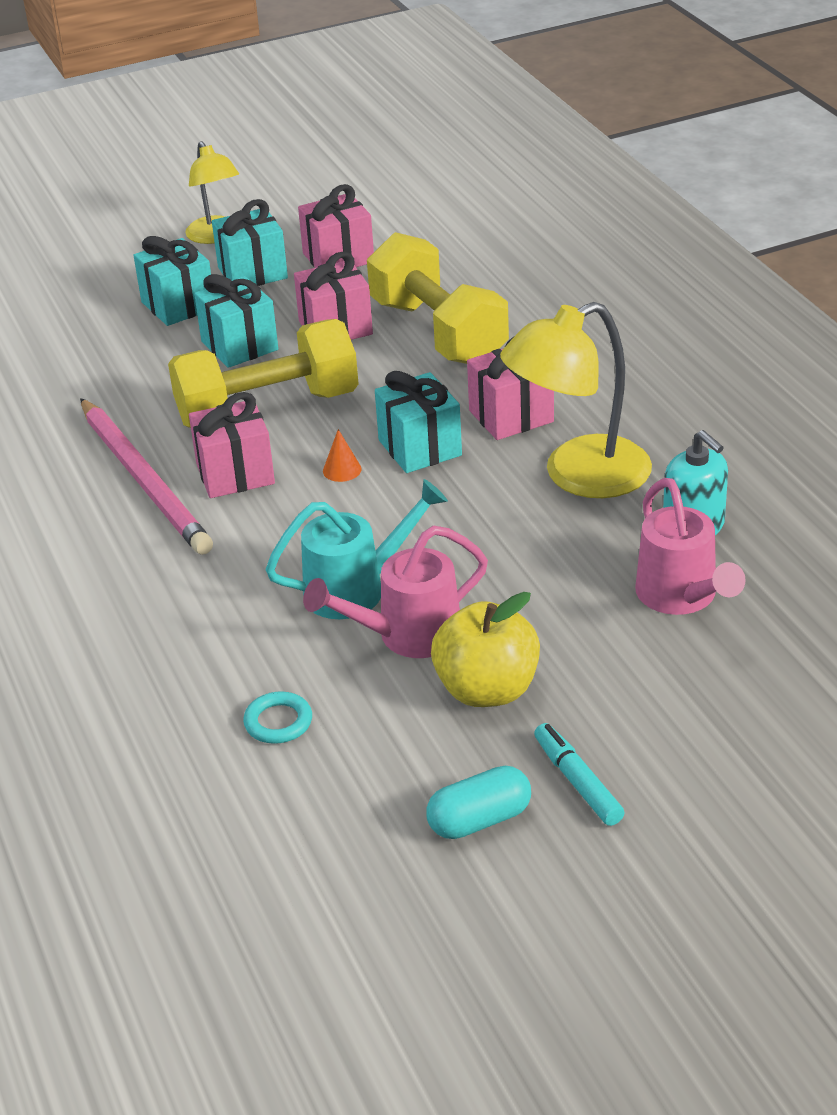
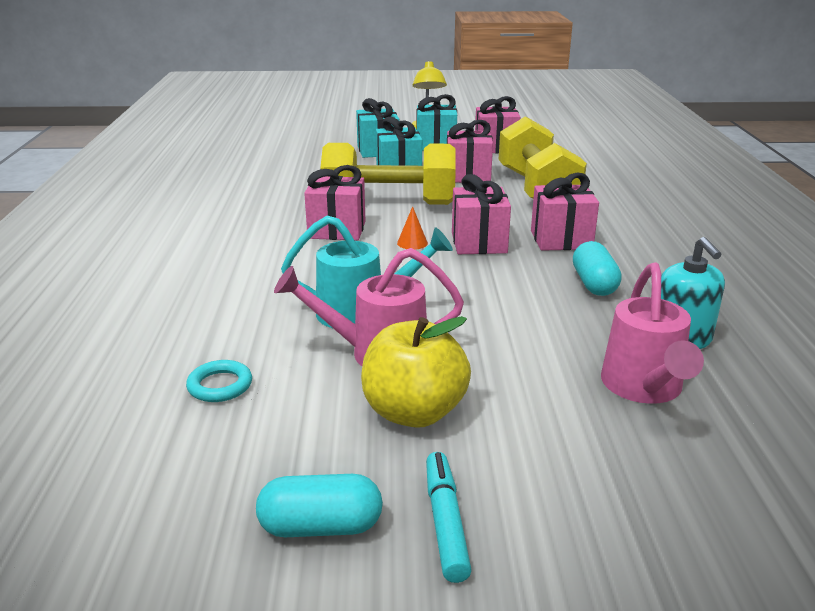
camera: 20 degrees right, 10 degrees down
(144, 480) = (275, 221): pink pencil -> none
(420, 448) = (479, 243): turquoise gift -> pink gift
(578, 476) = (594, 284): yellow lamp -> turquoise capsule

